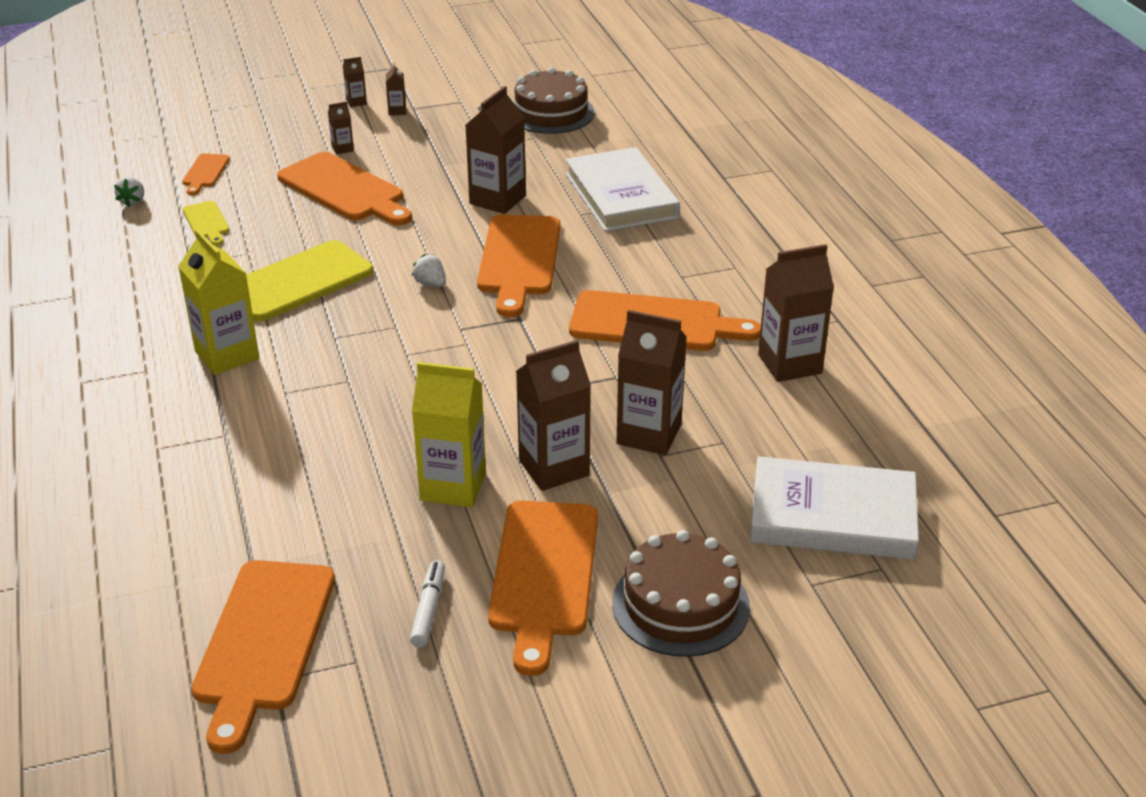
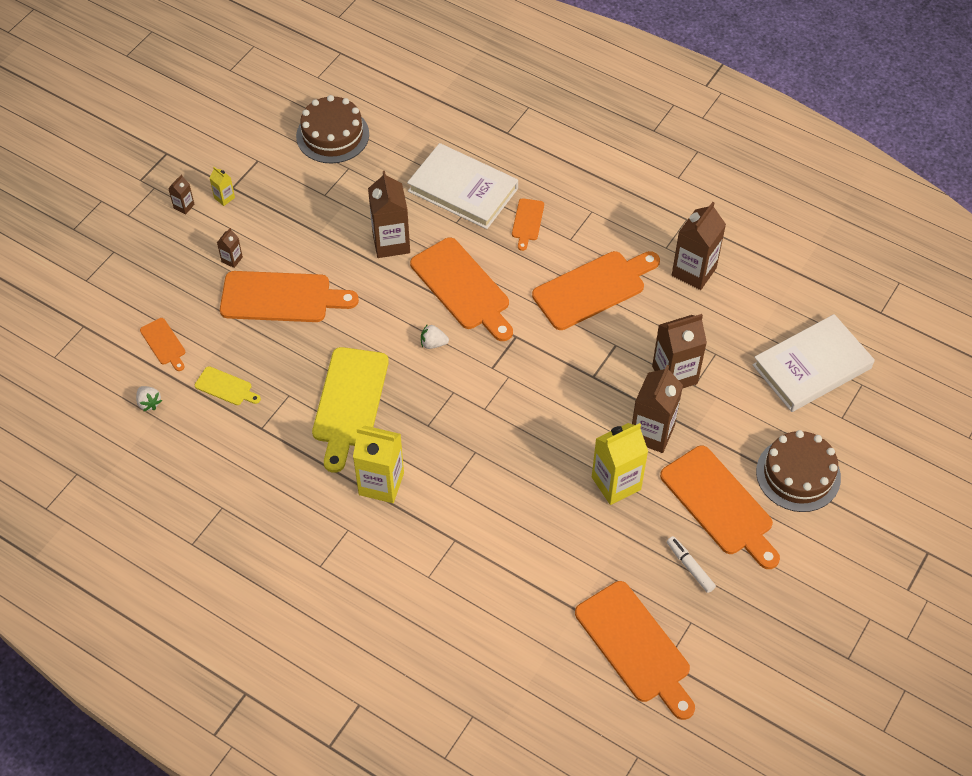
camera: 40 degrees left, 20 degrees up
(397, 111) = (224, 198): brown carton -> yellow carton
(654, 245) = (527, 222): none -> orange cutting board

